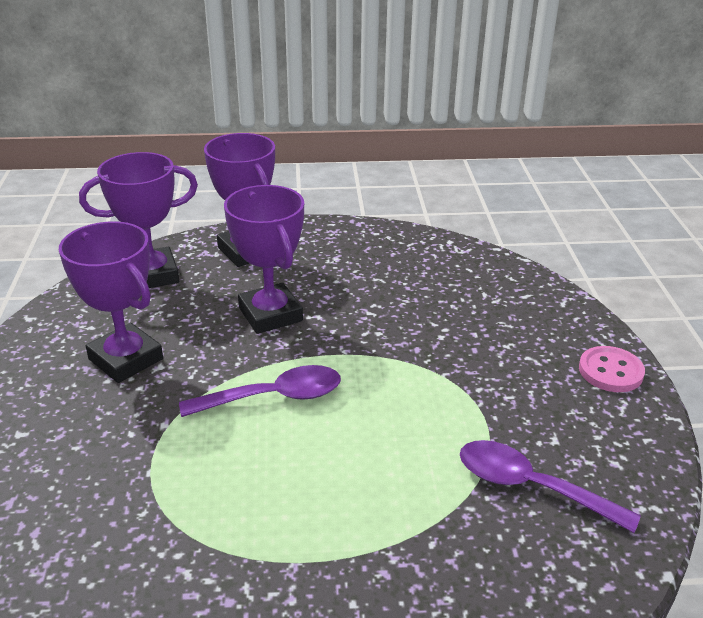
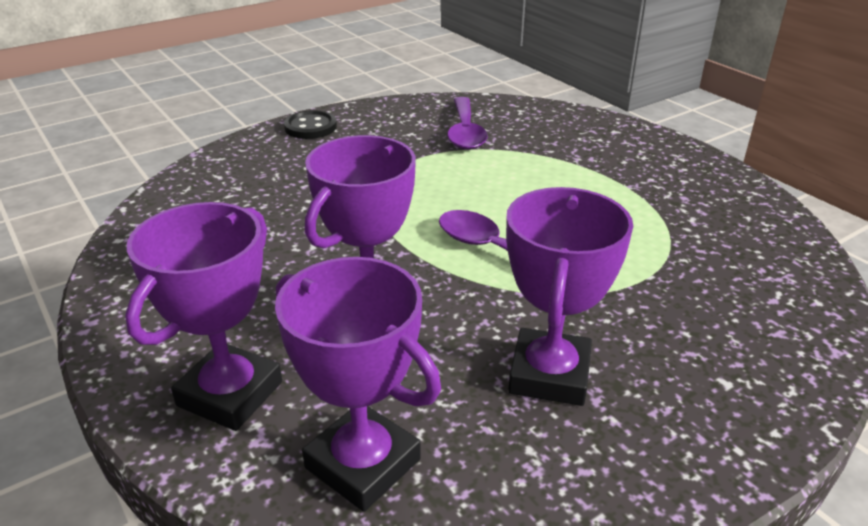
camera: 120 degrees left, 0 degrees up
(610, 371) = (310, 127): pink button -> black button

